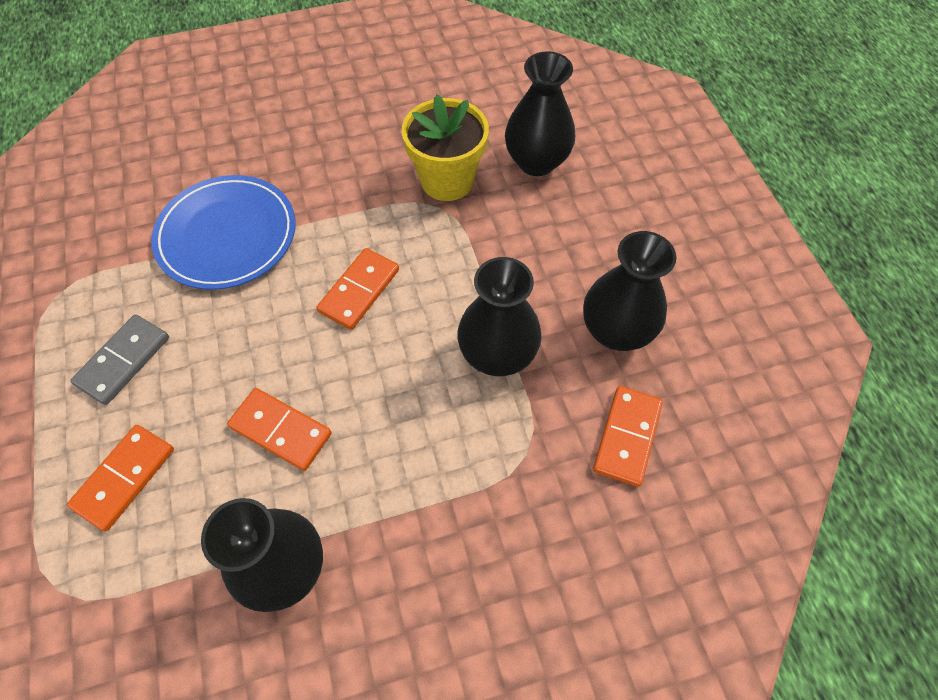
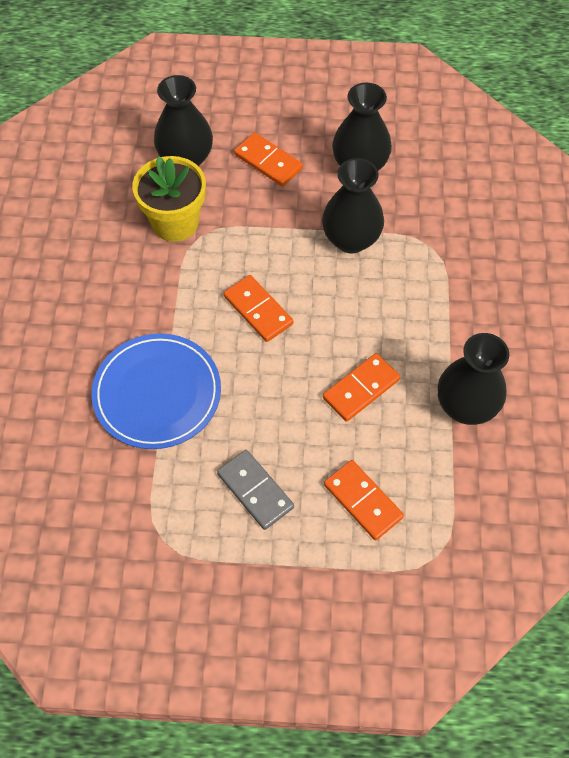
camera: 70 degrees left, 0 degrees up
(627, 437) = (439, 190): orange domino -> orange domino (268, 162)

